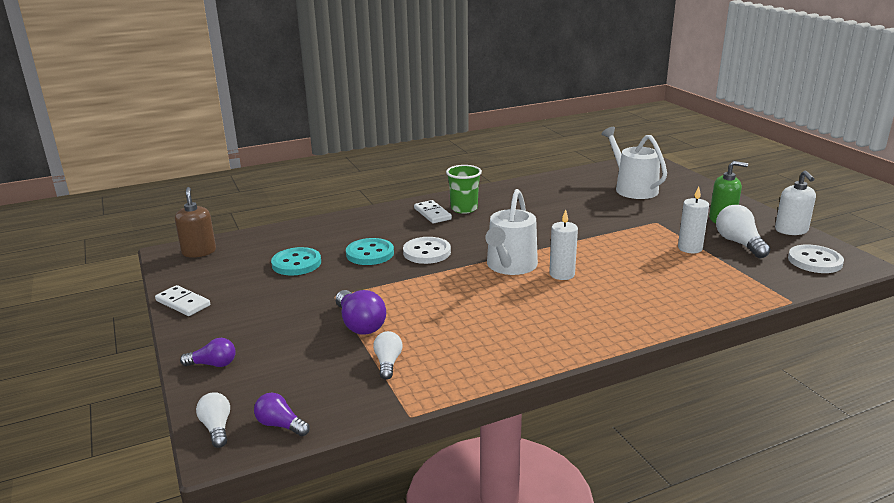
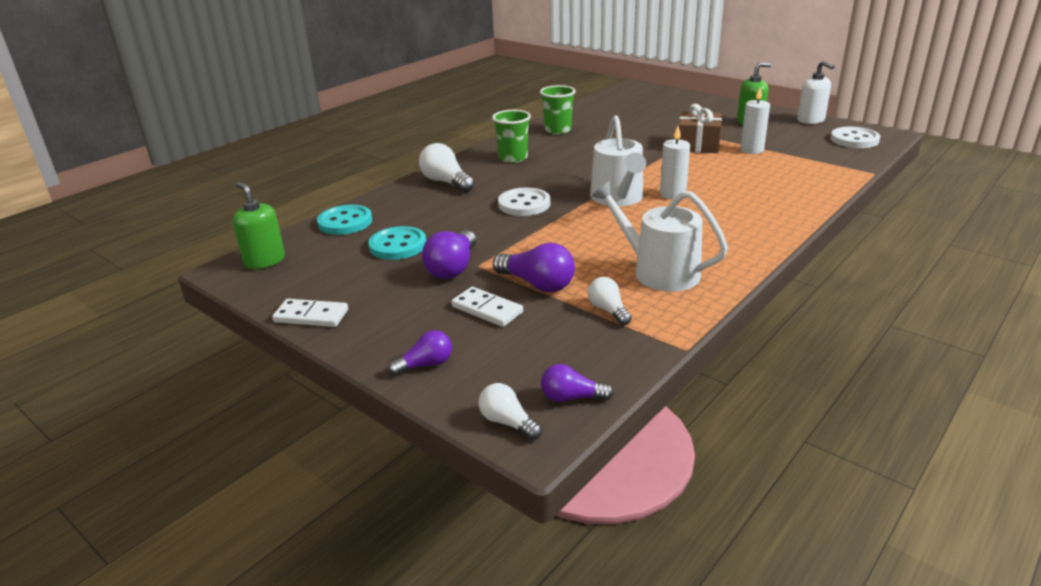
camera: 25 degrees left, 5 degrees up
(199, 252) = (264, 261): brown soap dispenser -> green soap dispenser
(314, 293) = (453, 268): none -> purple light bulb
(370, 253) = (467, 218): turquoise button -> turquoise button (345, 222)
(432, 214) = (487, 169): white domino -> white domino (487, 309)
(530, 190) = (558, 130): none -> green cup
(632, 188) = (647, 111): white watering can -> white watering can (659, 271)
(642, 232) = (698, 145): none -> brown gift
(739, 243) = (784, 138): white light bulb -> white light bulb (446, 182)

